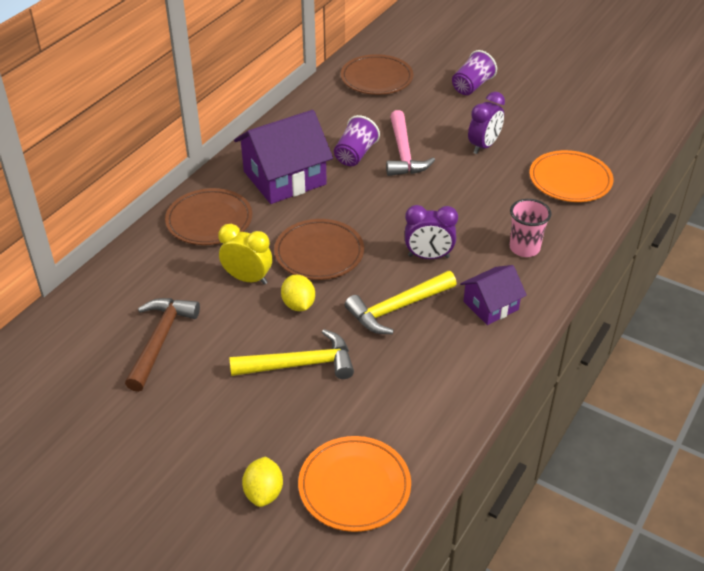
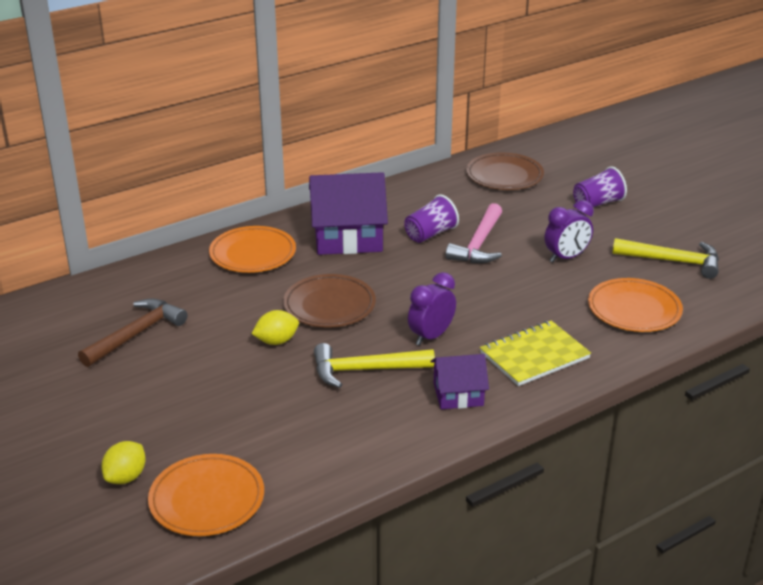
camera: 25 degrees right, 10 degrees down
(209, 220) = (253, 254): brown plate -> orange plate
(248, 278) = (249, 308): yellow clock -> none
(298, 305) = (276, 341): yellow lemon -> yellow lemon turned 60 degrees clockwise
(300, 364) = (239, 388): yellow hammer -> yellow hammer (673, 261)
(428, 256) = (431, 336): purple clock -> purple clock turned 105 degrees clockwise
(524, 248) = (534, 355): pink cup -> yellow notebook

